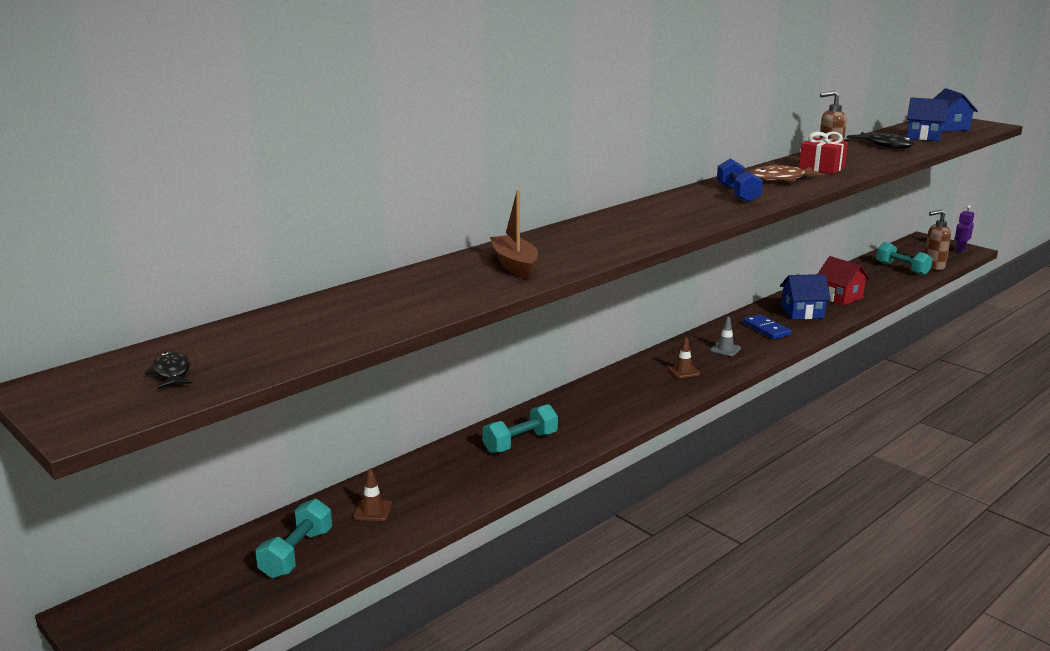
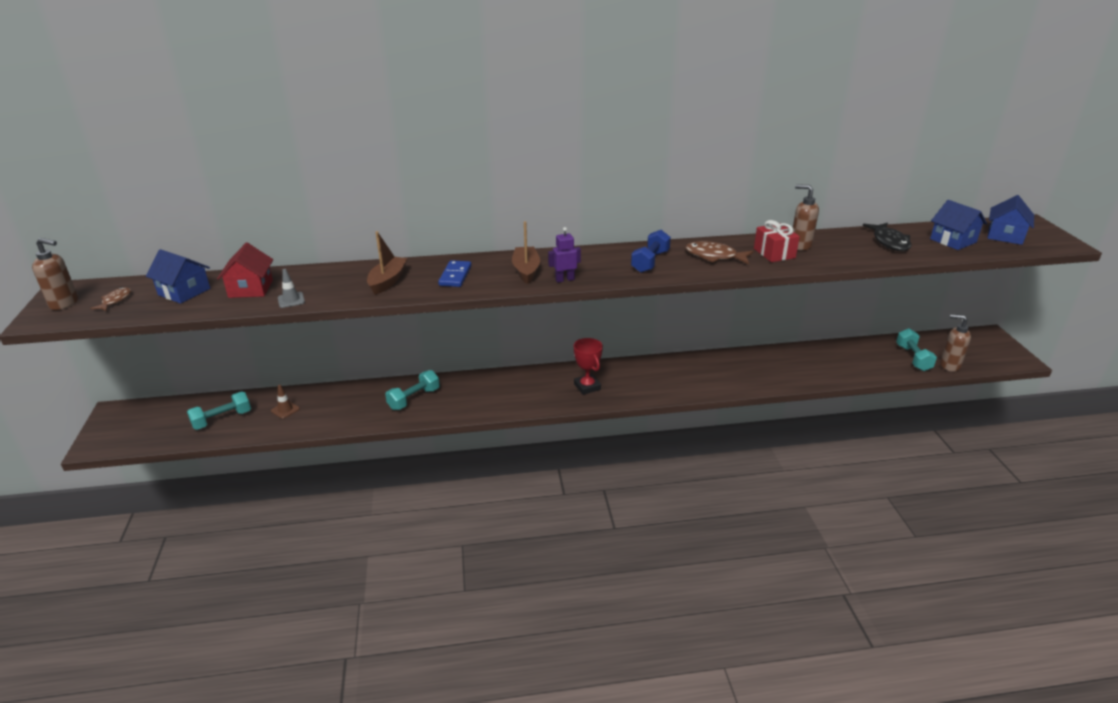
camera: 35 degrees right, 10 degrees up
(87, 398) = (65, 303): none -> brown soap dispenser
(171, 373) = (115, 300): black fish -> brown fish
(520, 442) = (414, 399): turquoise dumbbell -> turquoise dumbbell turned 45 degrees counterclockwise
(641, 224) = (526, 270): none -> brown boat
(683, 371) = (587, 387): brown traffic cone -> red trophy
(725, 349) = (643, 380): grey traffic cone -> grey traffic cone (291, 300)
(766, 329) = (700, 374): blue domino -> blue domino (455, 276)
(802, 312) = (753, 370): blue house -> blue house (184, 292)
(840, 297) = (808, 366): red house -> red house (251, 289)
(960, 250) = (1008, 357): purple robot -> purple robot (564, 279)

